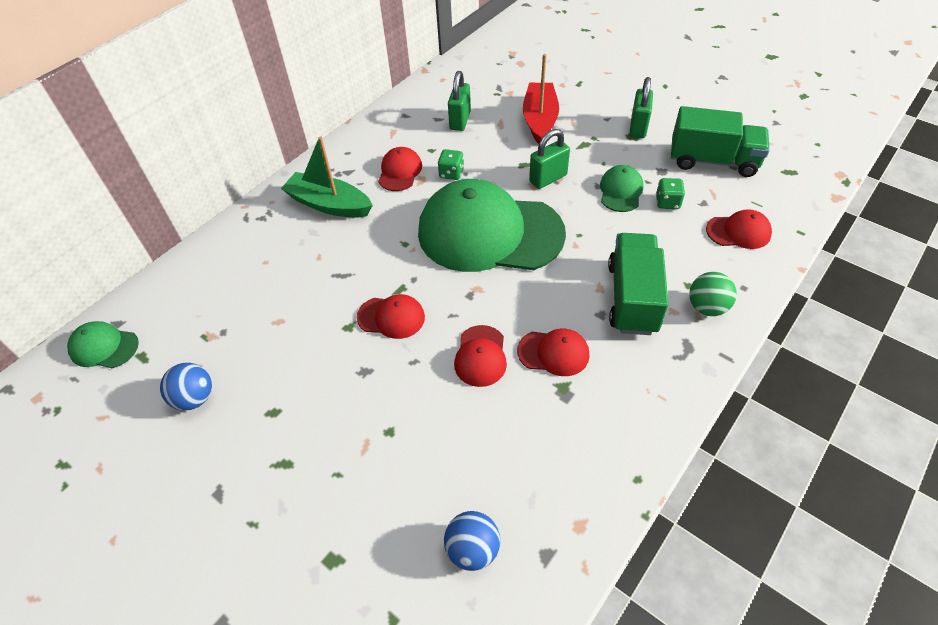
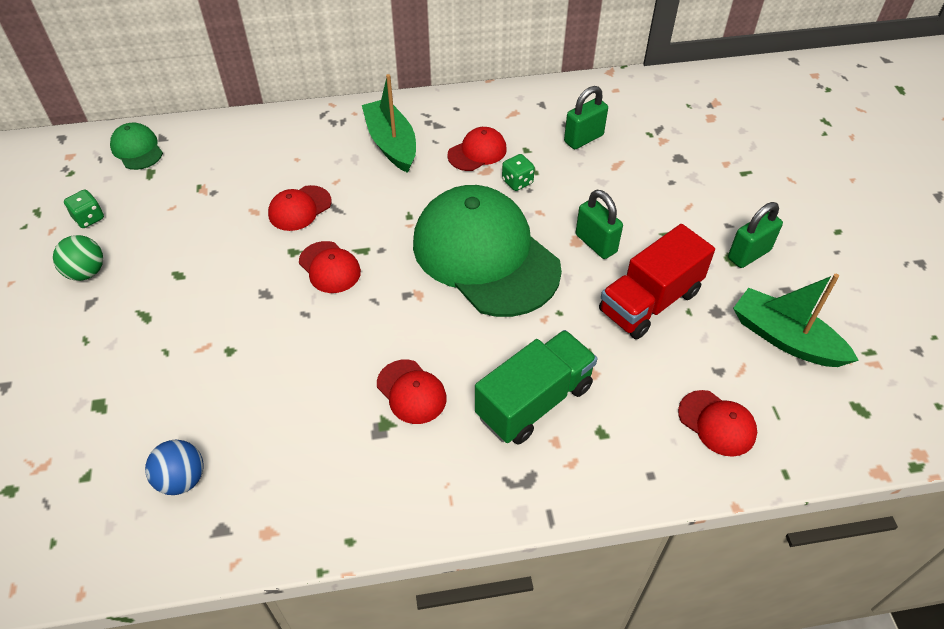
camera: 40 degrees right, 0 degrees up
(195, 398) = (146, 226): blue ball -> none
(480, 356) = (355, 349): red cap -> red cap (299, 208)
(540, 120) = (658, 184): red boat -> none
(548, 178) = (596, 243): green padlock -> green padlock turned 45 degrees clockwise
(621, 191) = (649, 302): green cap -> red truck
(667, 202) = (681, 344): green dice -> green dice (89, 218)
(707, 307) = (590, 463): green ball -> green ball (86, 272)
(712, 161) = (785, 339): green truck -> green boat

